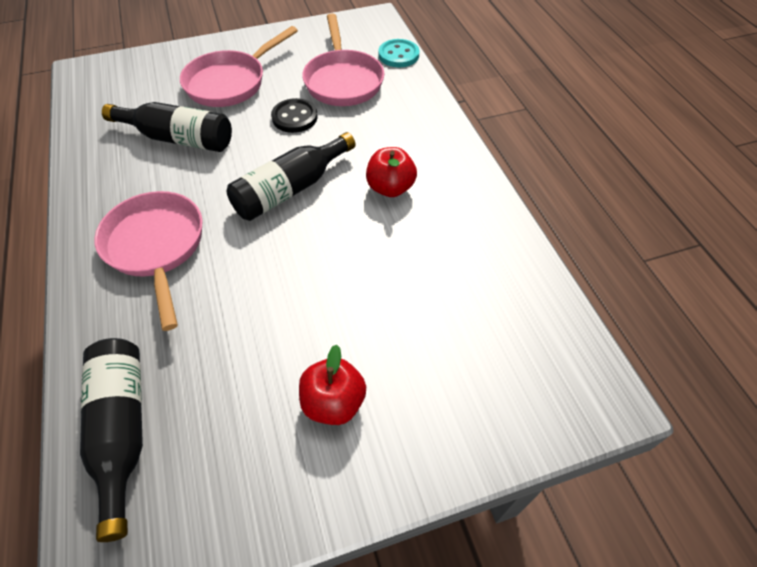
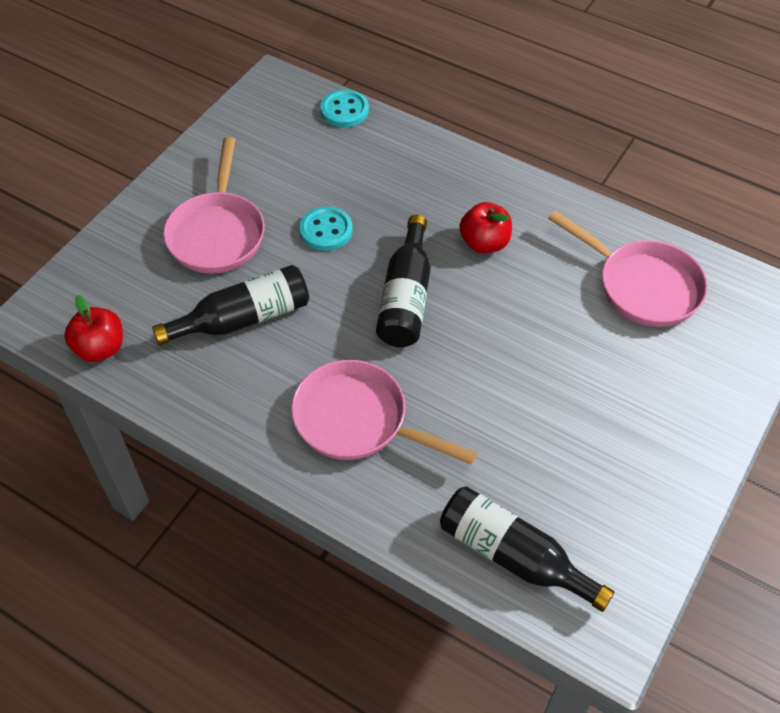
camera: 40 degrees left, 0 degrees up
(294, 117) = (326, 230): black button -> turquoise button
(333, 402) = (629, 427): red apple -> red apple (100, 348)
(343, 81) = (325, 167): pink pan -> pink pan (642, 286)

